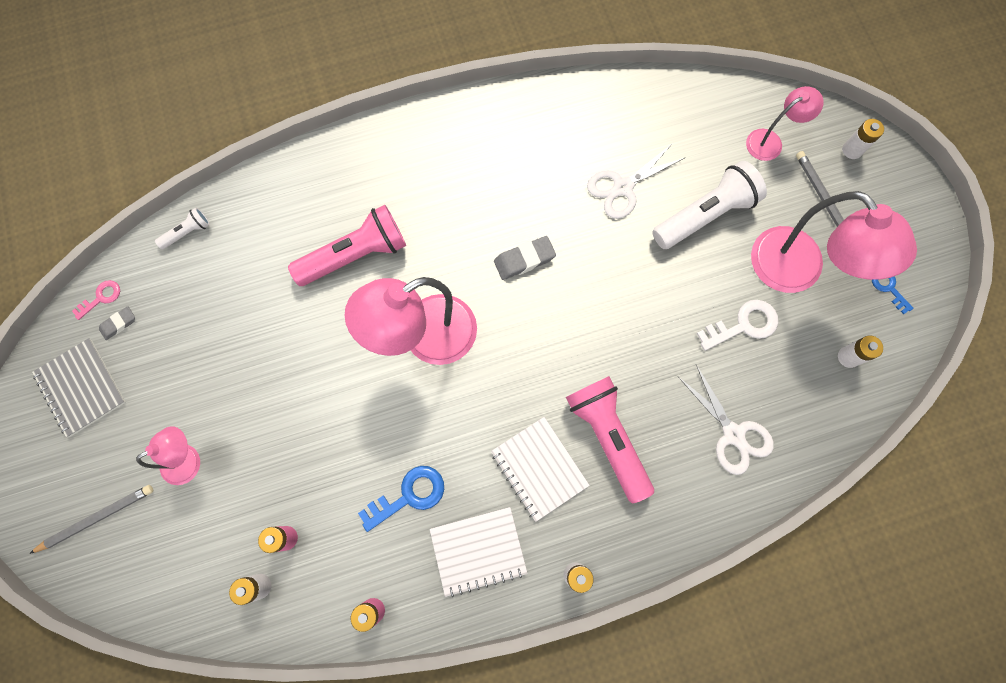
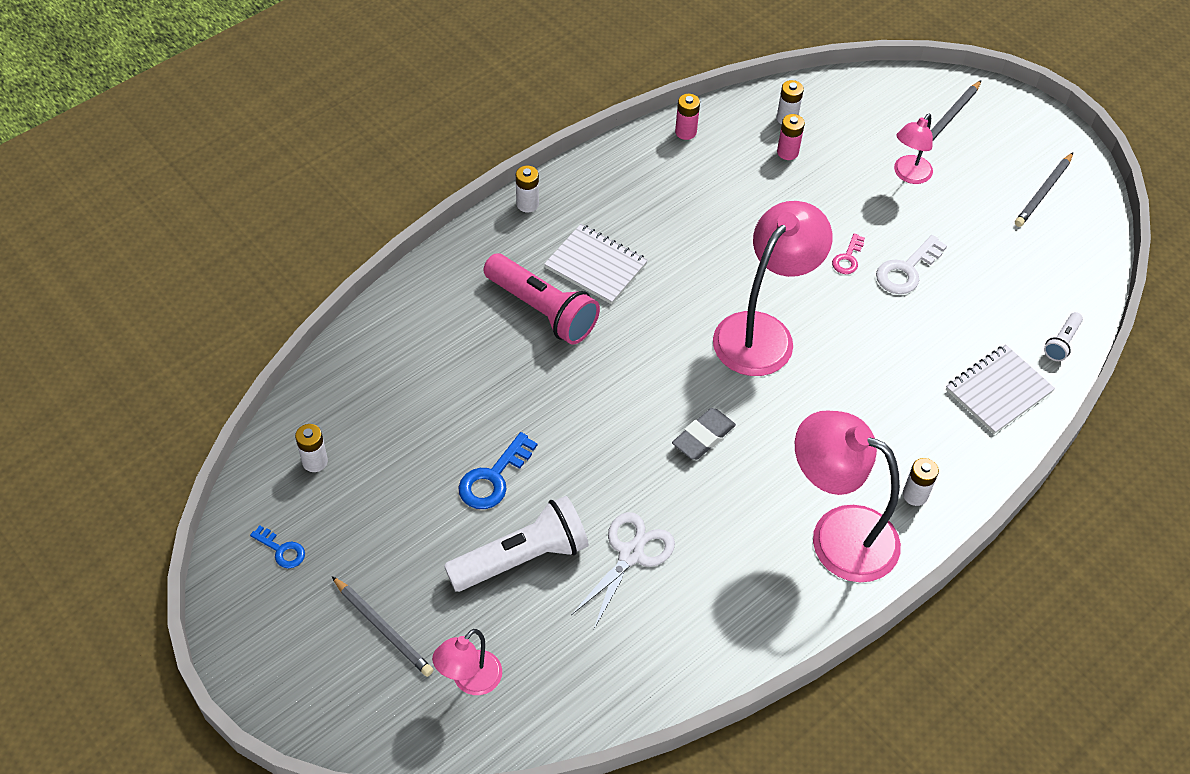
camera: 155 degrees right, 20 degrees down
(81, 388) = (1043, 192): grey notebook -> grey pencil
(101, 297) = (1091, 262): pink key -> pink key (848, 258)
(119, 324) = (1055, 247): grey eraser -> none
(355, 255) = (881, 381): pink flashlight -> none
(409, 495) = (702, 211): blue key -> blue key (493, 478)
(478, 551) = (620, 194): white notebook -> white notebook (998, 391)
(705, 215) = (522, 557): white flashlight -> white flashlight turned 150 degrees counterclockwise
(733, 434) = (419, 352): white scissors -> none
(743, 325) = (439, 454): white key -> white key (906, 270)
(797, 272) = (394, 530): pink lamp -> pink lamp (837, 534)
(852, 150) = (360, 708): white battery -> white battery (915, 495)

